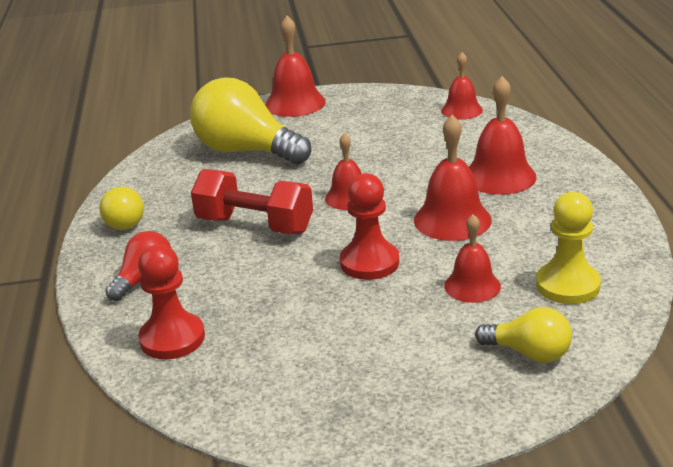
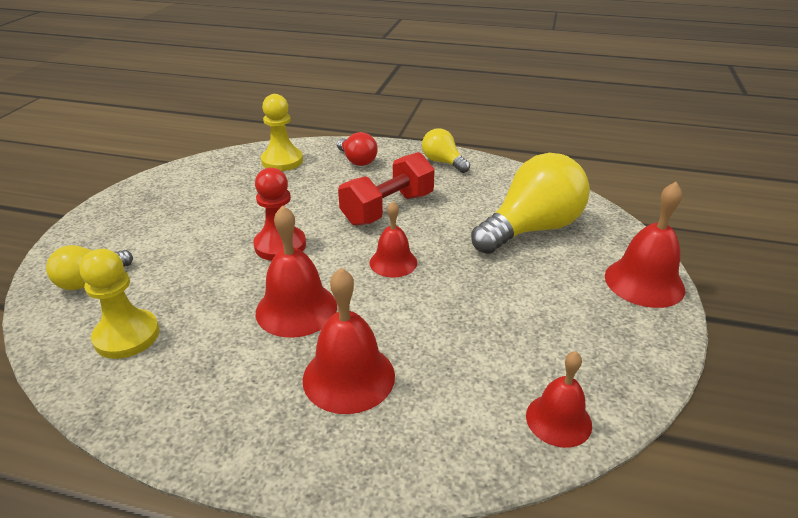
camera: 110 degrees right, 5 degrees up
(123, 221) = (443, 162): yellow light bulb -> yellow light bulb turned 45 degrees clockwise
(172, 338) = (282, 161): red pawn -> yellow pawn
(472, 286) = (192, 284): red bell -> none

